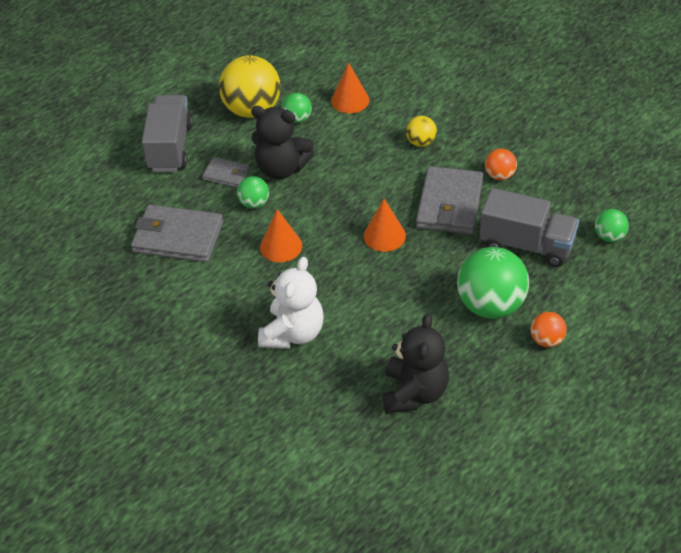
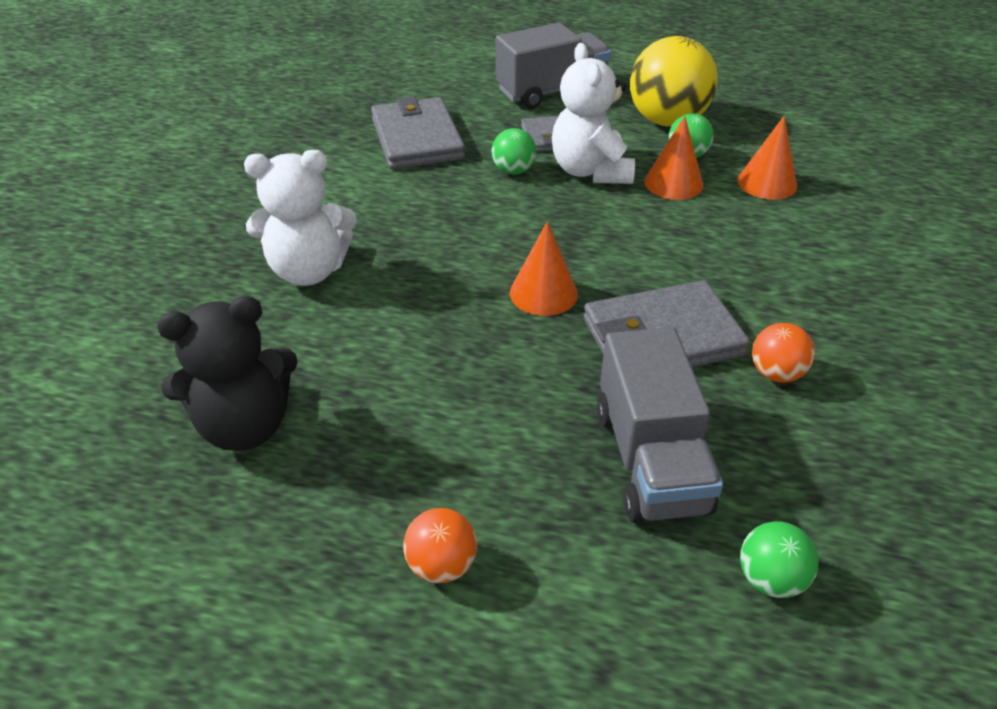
camera: 60 degrees right, 5 degrees down
(281, 168) = (590, 171): black teddy bear -> white teddy bear
(281, 246) = (456, 213): orange cone -> orange cone (673, 183)
(421, 142) = (758, 268): yellow ball -> none
(491, 305) = (479, 458): green ball -> none

